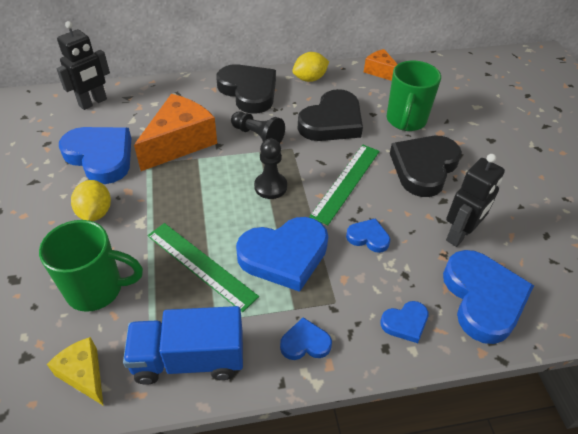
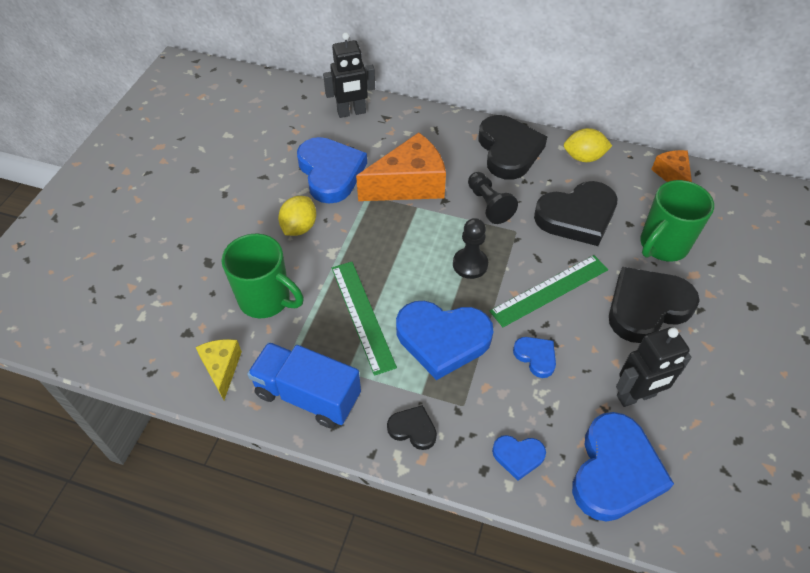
camera: 30 degrees right, 5 degrees up
(305, 343) = (413, 429): blue heart -> black heart

